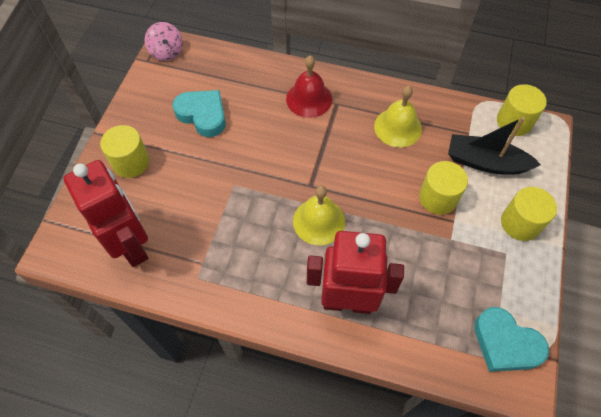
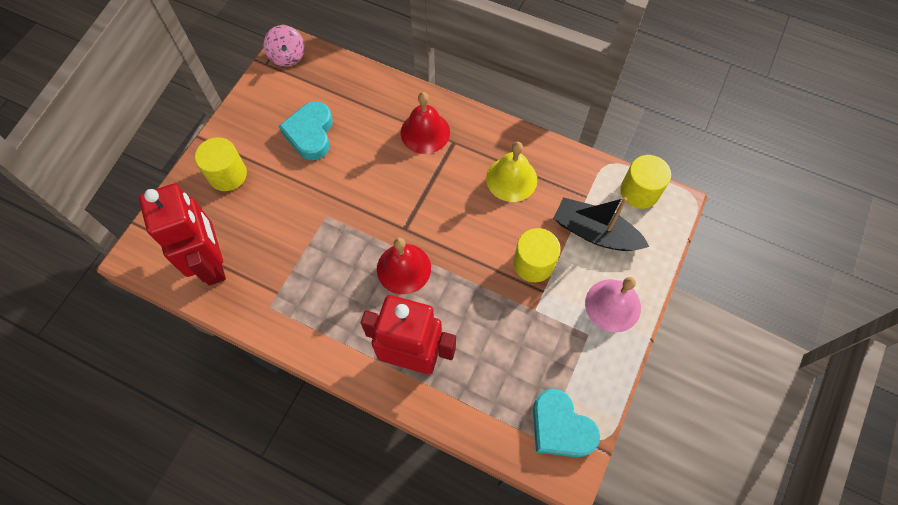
camera: 10 degrees right, 5 degrees up
(203, 115) = (310, 134): turquoise heart -> turquoise heart turned 135 degrees counterclockwise
(319, 221) = (403, 268): yellow bell -> red bell
(520, 223) = (613, 305): yellow cylinder -> pink bell

